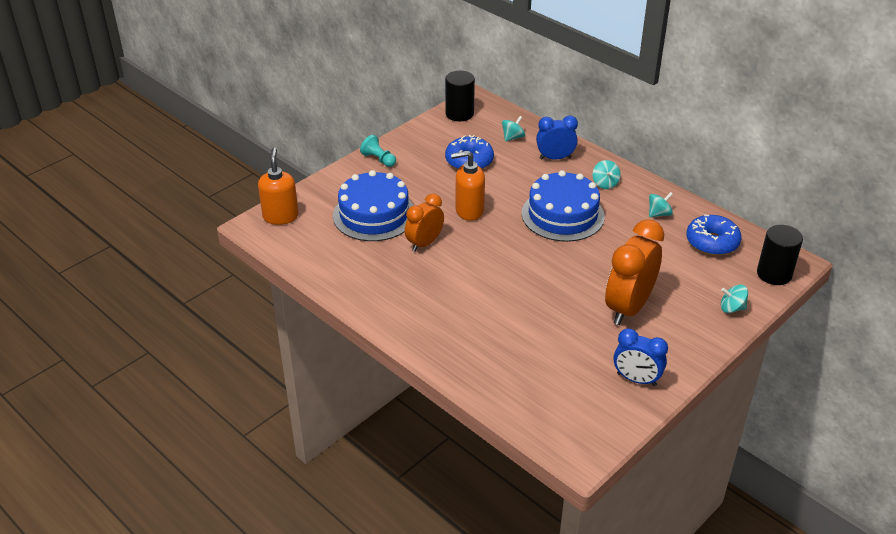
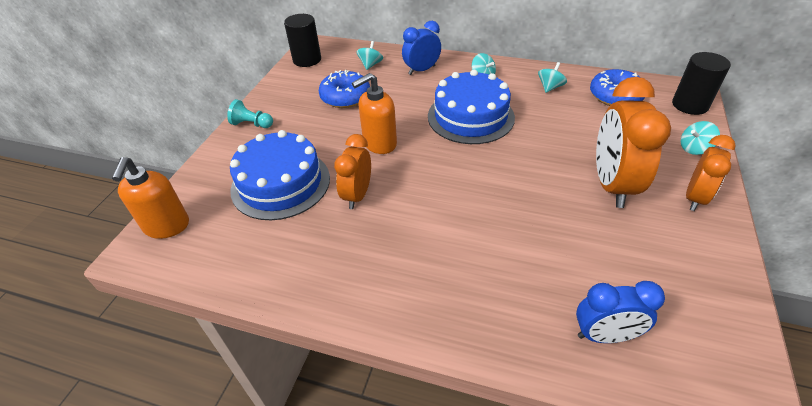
camera: 25 degrees left, 5 degrees up
(280, 216) = (167, 226): orange soap dispenser -> orange soap dispenser turned 150 degrees counterclockwise
(636, 379) = (698, 264): blue clock -> blue clock (605, 335)
(686, 341) = (695, 198): none -> orange clock

